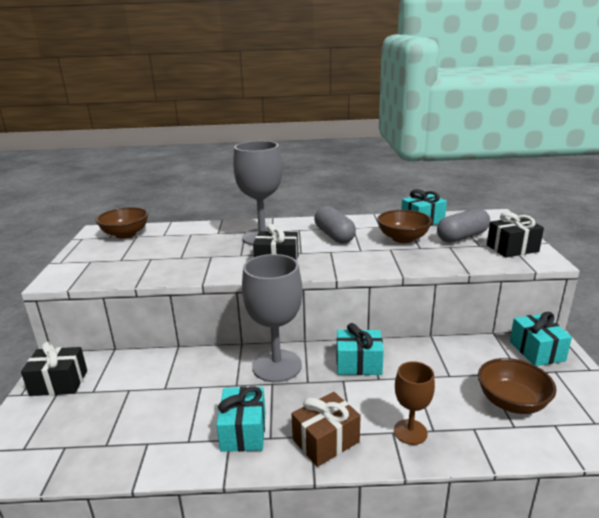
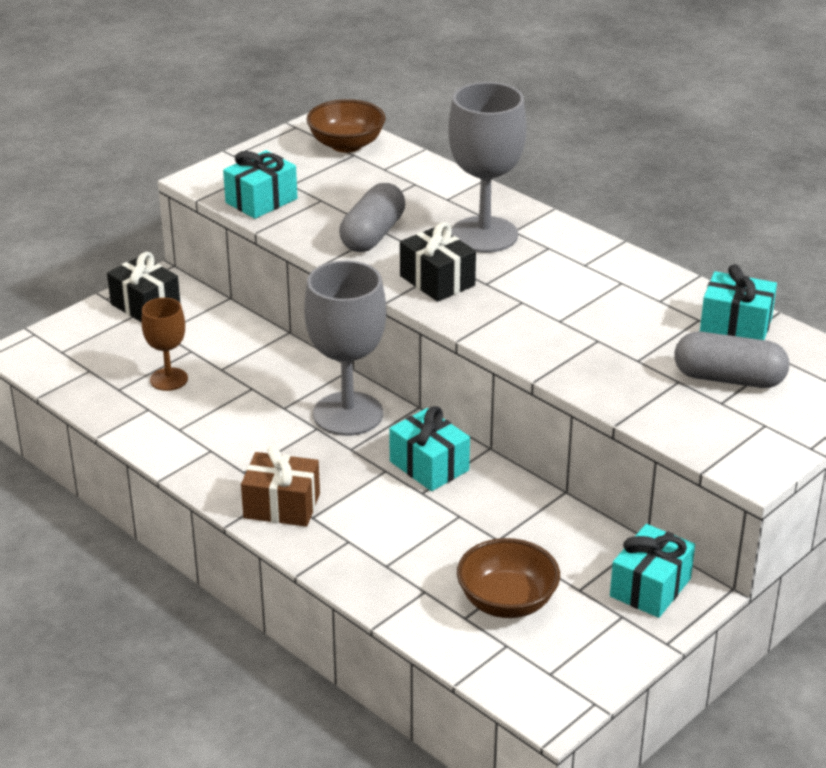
camera: 45 degrees right, 10 degrees up
(243, 431) = (230, 451): turquoise gift -> turquoise gift (261, 201)
(334, 235) = (571, 281): grey capsule -> grey capsule (373, 235)
(403, 238) = (646, 335): brown bowl -> none
(410, 432) = (363, 551): brown goblet -> brown goblet (169, 379)
(512, 248) = (752, 432): black gift -> none

